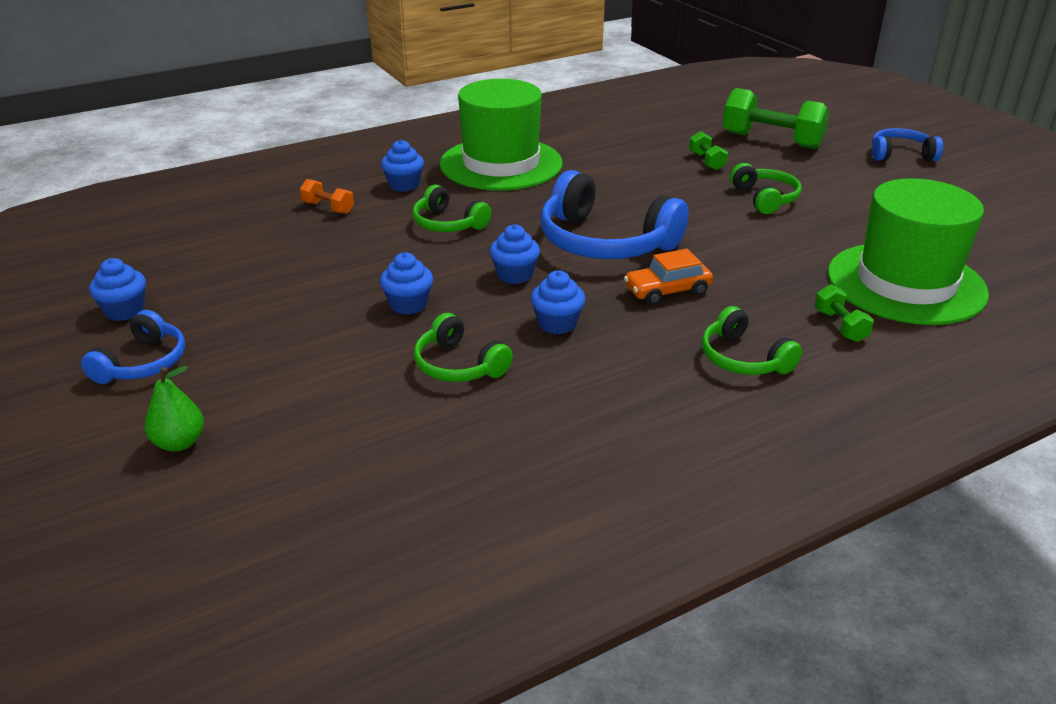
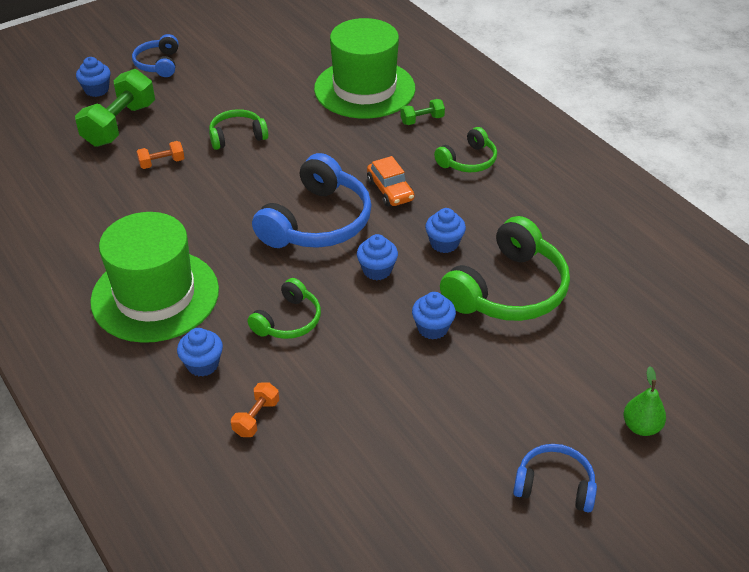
camera: 95 degrees left, 10 degrees up
(125, 311) = (479, 531): blue cupcake -> blue cupcake (96, 90)
(458, 365) = (508, 290): green headphones -> green headphones, size x1.82
(706, 161) = (162, 163): green dumbbell -> orange dumbbell

